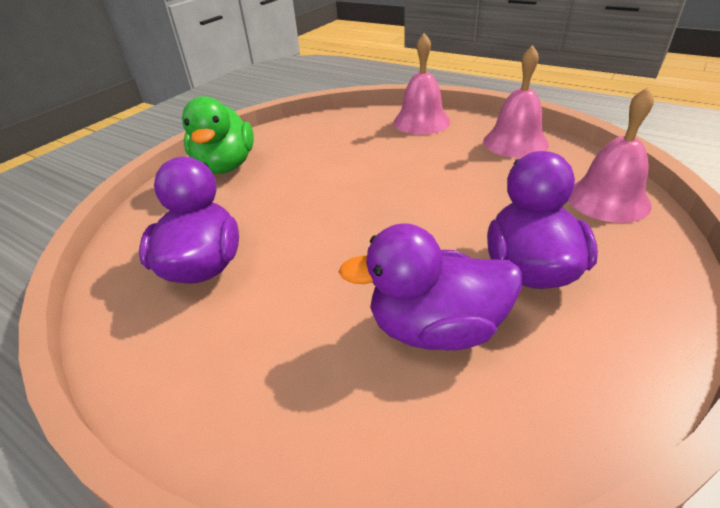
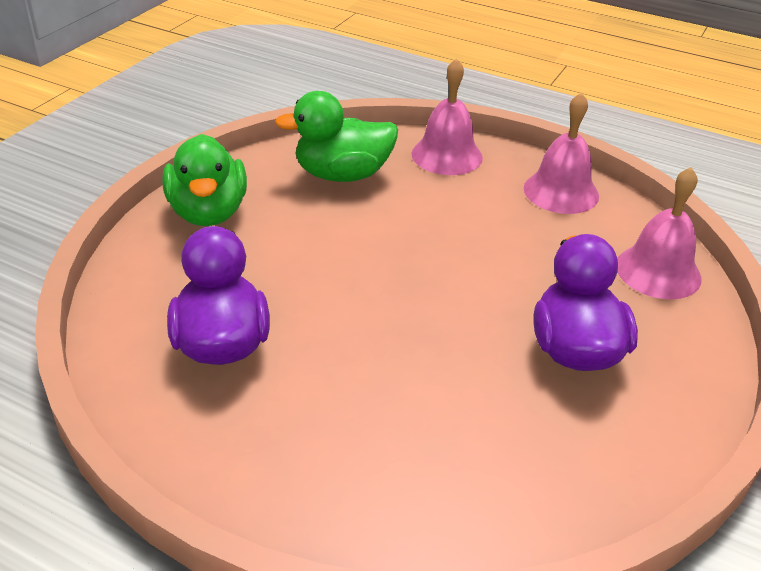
camera: 10 degrees left, 0 degrees up
(336, 137) = (342, 175): none -> green duck
(435, 328) = (484, 410): purple duck -> none

